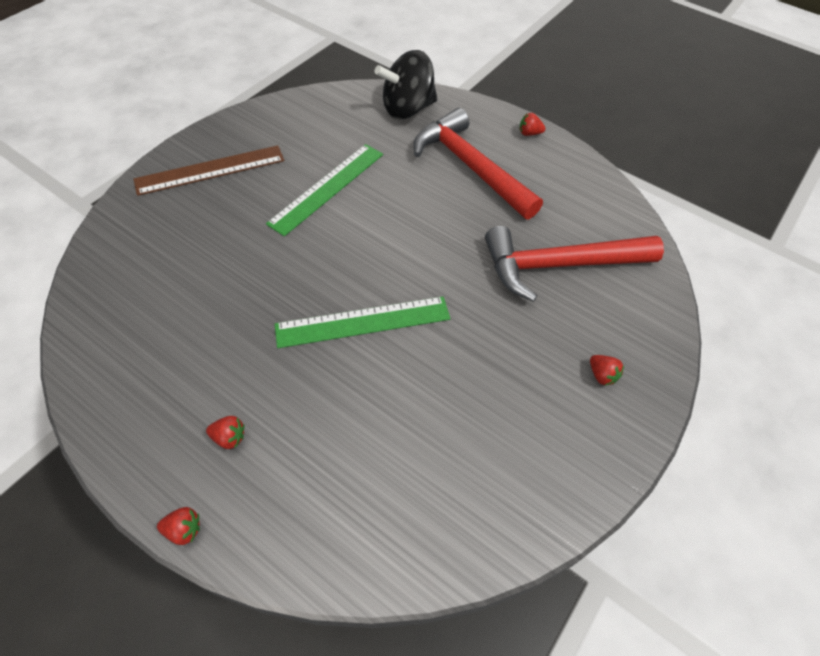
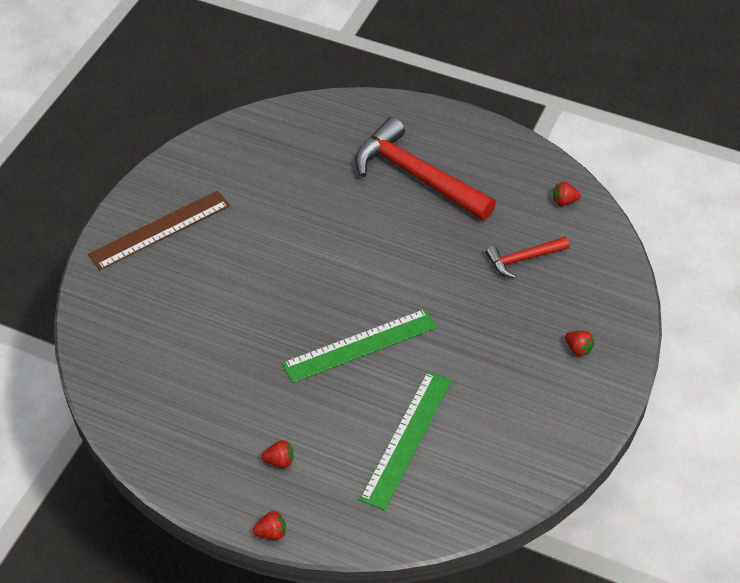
camera: 10 degrees left, 5 degrees down
(327, 188) = (283, 225): green ruler -> green ruler (406, 438)
(407, 109) = (335, 123): black spinning top -> none
(529, 133) = (466, 127): red strawberry -> red strawberry (564, 201)
(559, 265) = (523, 259): red hammer -> red hammer, size x0.51

